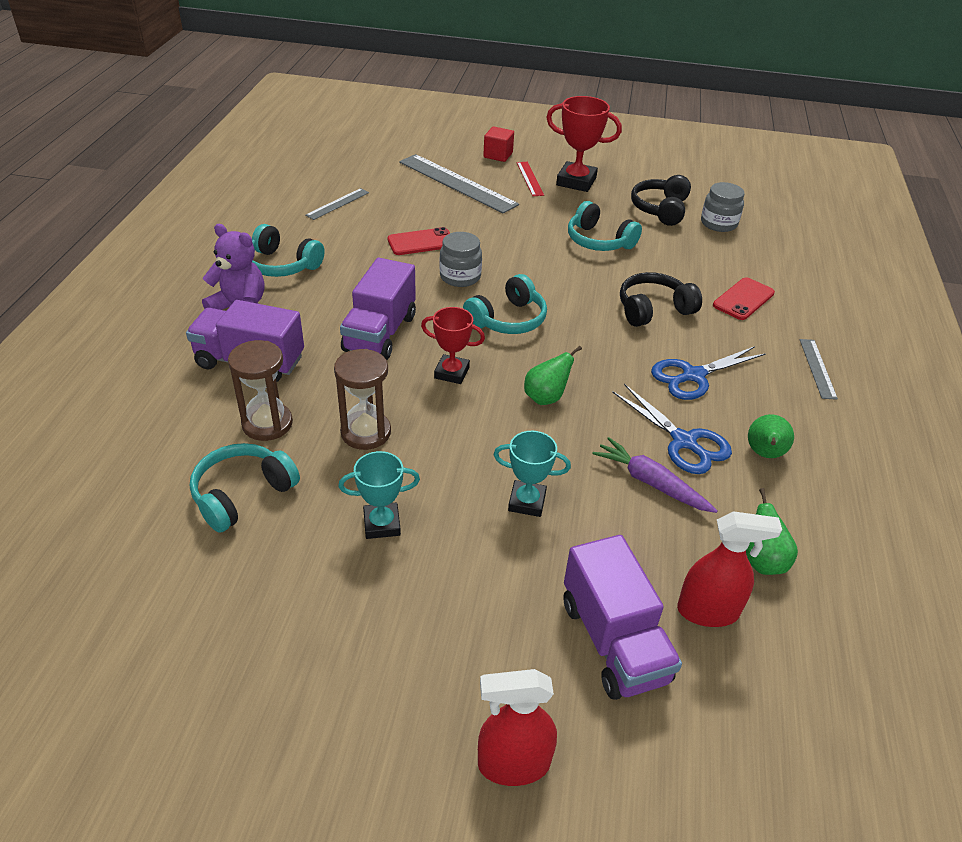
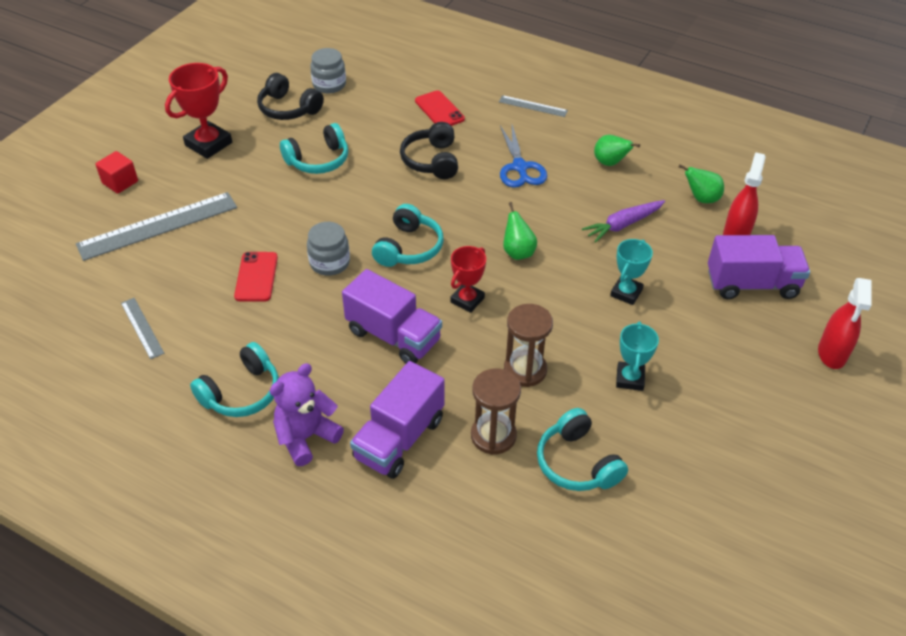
camera: 70 degrees left, 5 degrees up
(508, 319) = (409, 248): turquoise headphones -> turquoise headphones turned 45 degrees clockwise
(529, 178) = (183, 173): red ruler -> none
(684, 441) = (587, 196): blue scissors -> none

